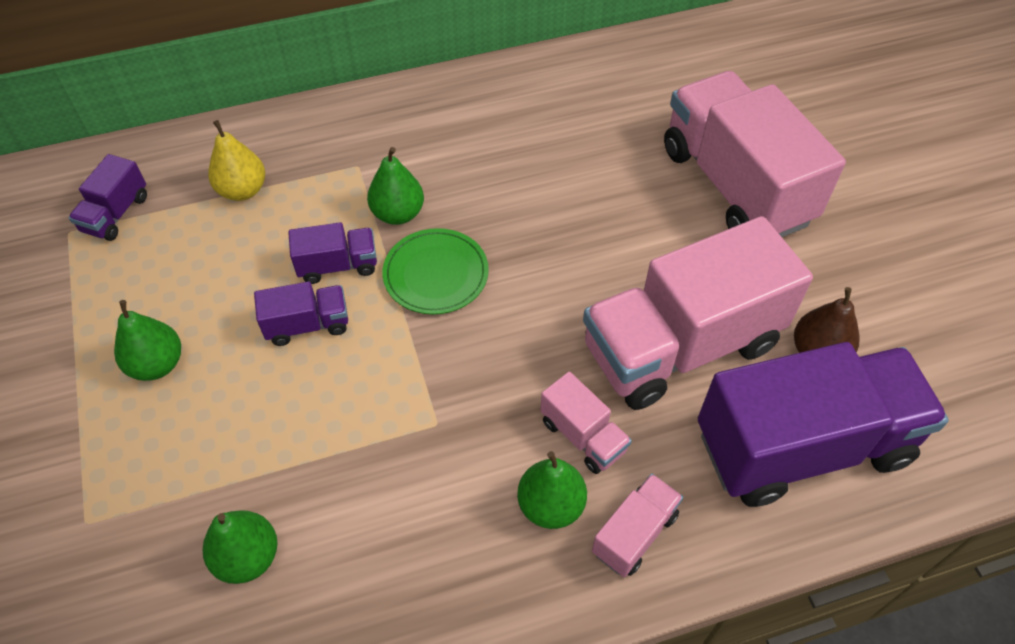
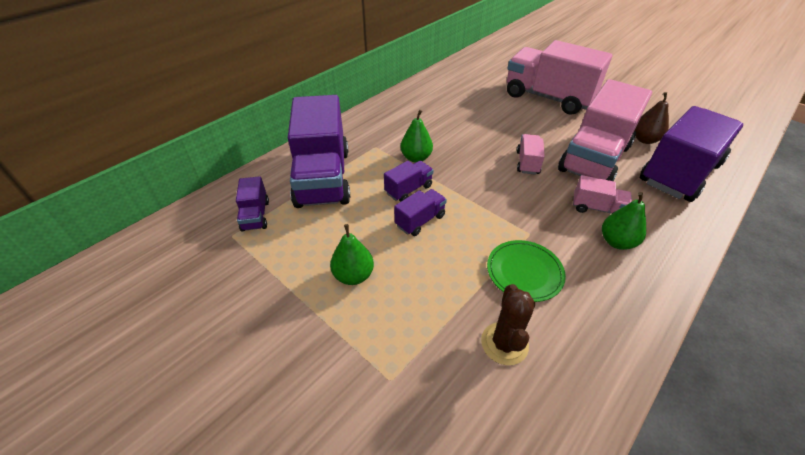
camera: 30 degrees left, 10 degrees down
(243, 190) = (323, 178): yellow pear -> purple truck
(248, 557) = (504, 343): green pear -> brown cactus
(436, 274) = (461, 174): green plate -> green plate (524, 272)
(634, 533) = (661, 235): pink truck -> pink truck (527, 163)

